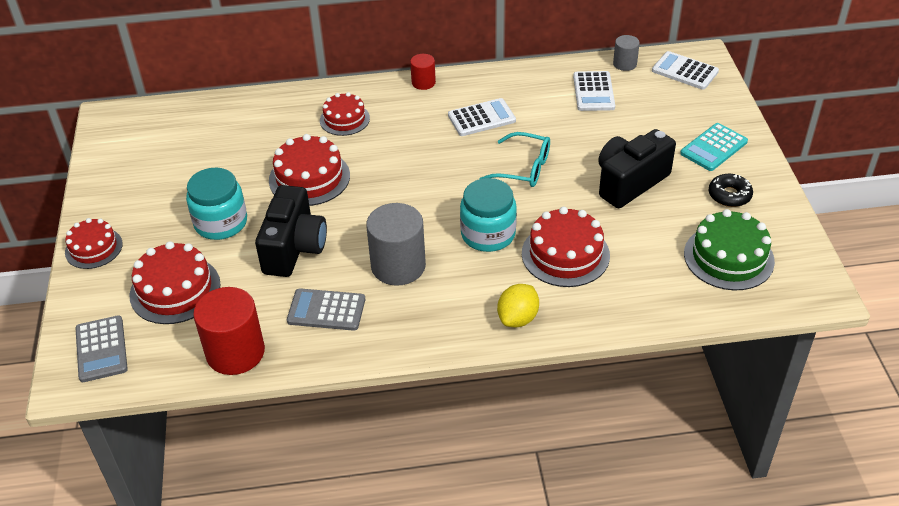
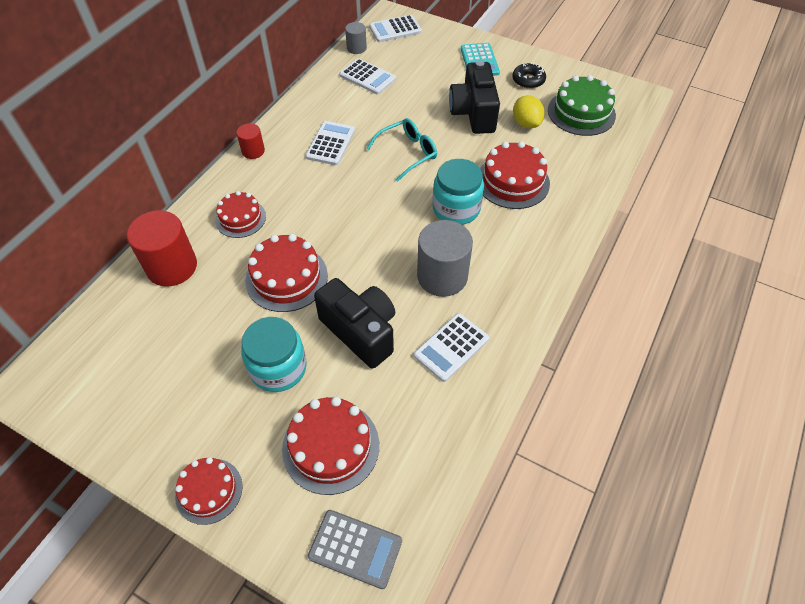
camera: 55 degrees left, 10 degrees up
(235, 352) = (447, 437): red cylinder -> red cylinder (172, 267)
(326, 310) = (451, 347): grey calculator -> white calculator
(518, 318) = (553, 240): yellow lemon -> yellow lemon (526, 123)

